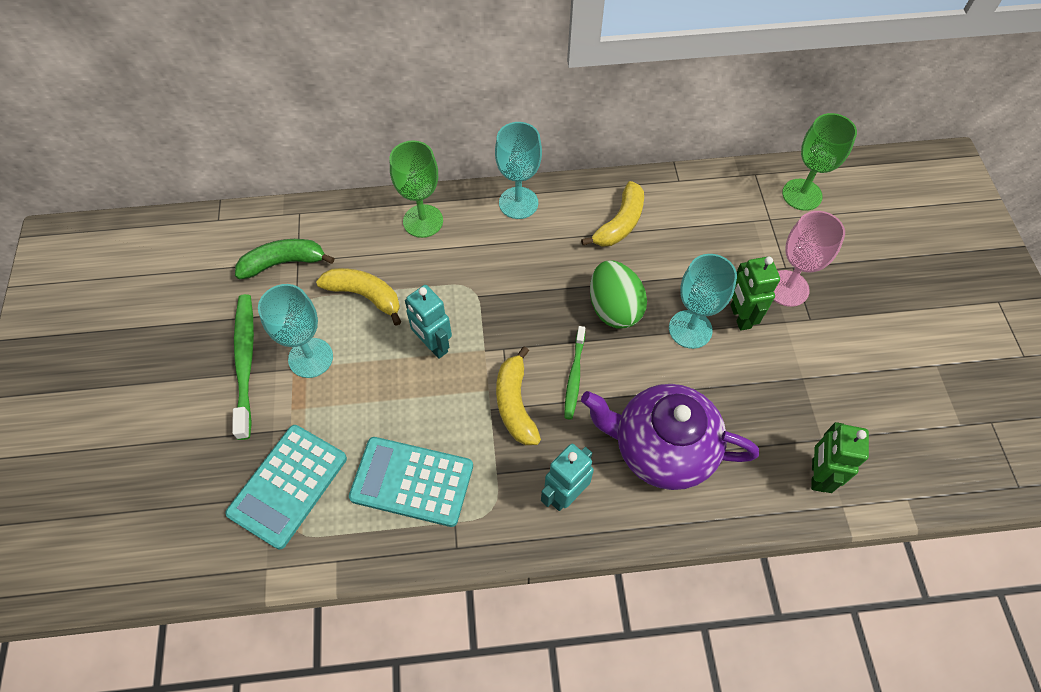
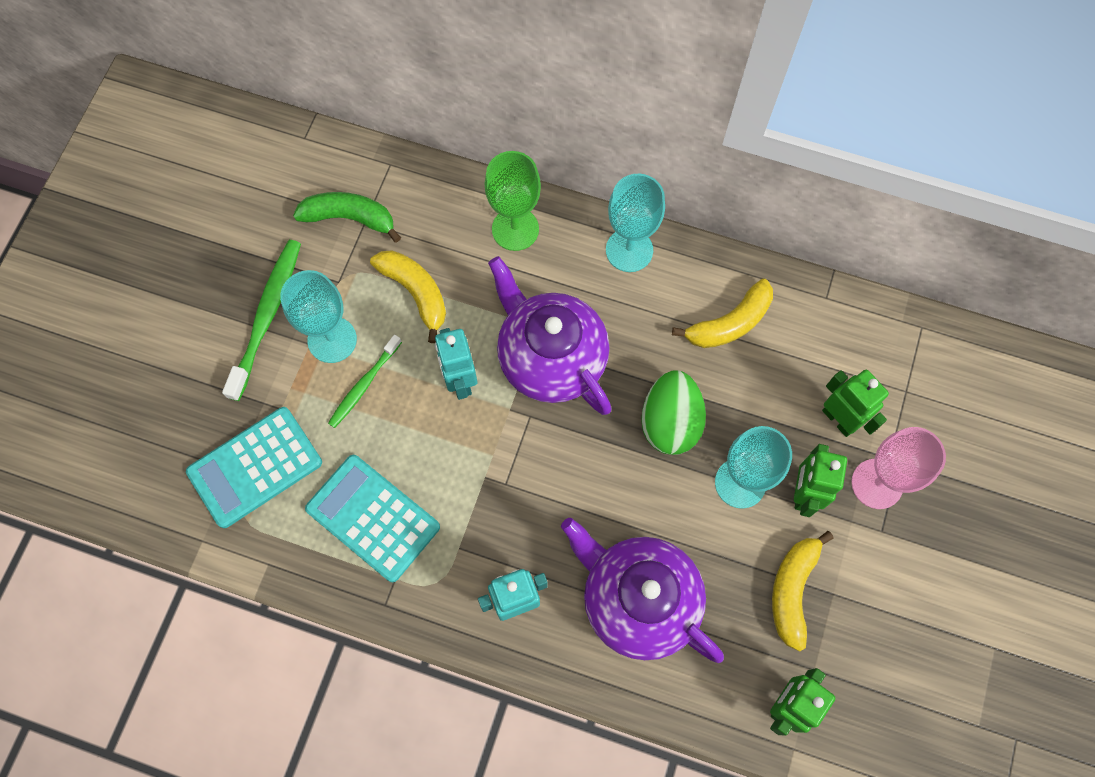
camera: 25 degrees right, 10 degrees up
(497, 300) = (550, 358): none -> purple teapot
(515, 404) = (512, 483): yellow banana -> yellow banana (792, 590)
(574, 376) = (588, 480): green toothbrush -> green toothbrush (364, 385)
(735, 256) = (839, 419): none -> green robot
(802, 194) = (962, 377): green goblet -> none

